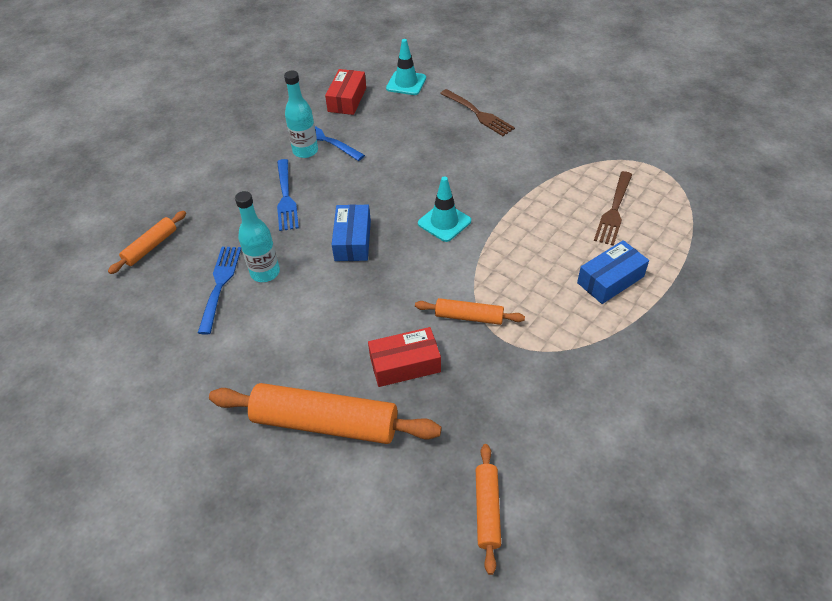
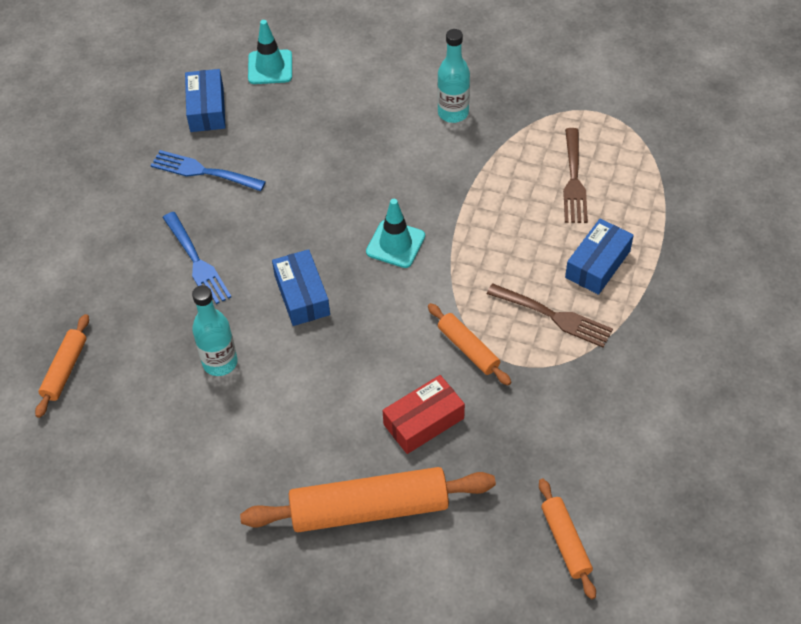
camera: 20 degrees left, 5 degrees up
(220, 284) = (175, 392): blue fork -> none
(305, 151) = (189, 194): turquoise bottle -> turquoise bottle (453, 113)
(347, 100) = (207, 109): red box -> blue box
(469, 317) = (468, 349): orange rolling pin -> orange rolling pin turned 60 degrees clockwise
(478, 114) = (376, 91): brown fork -> brown fork (553, 316)

